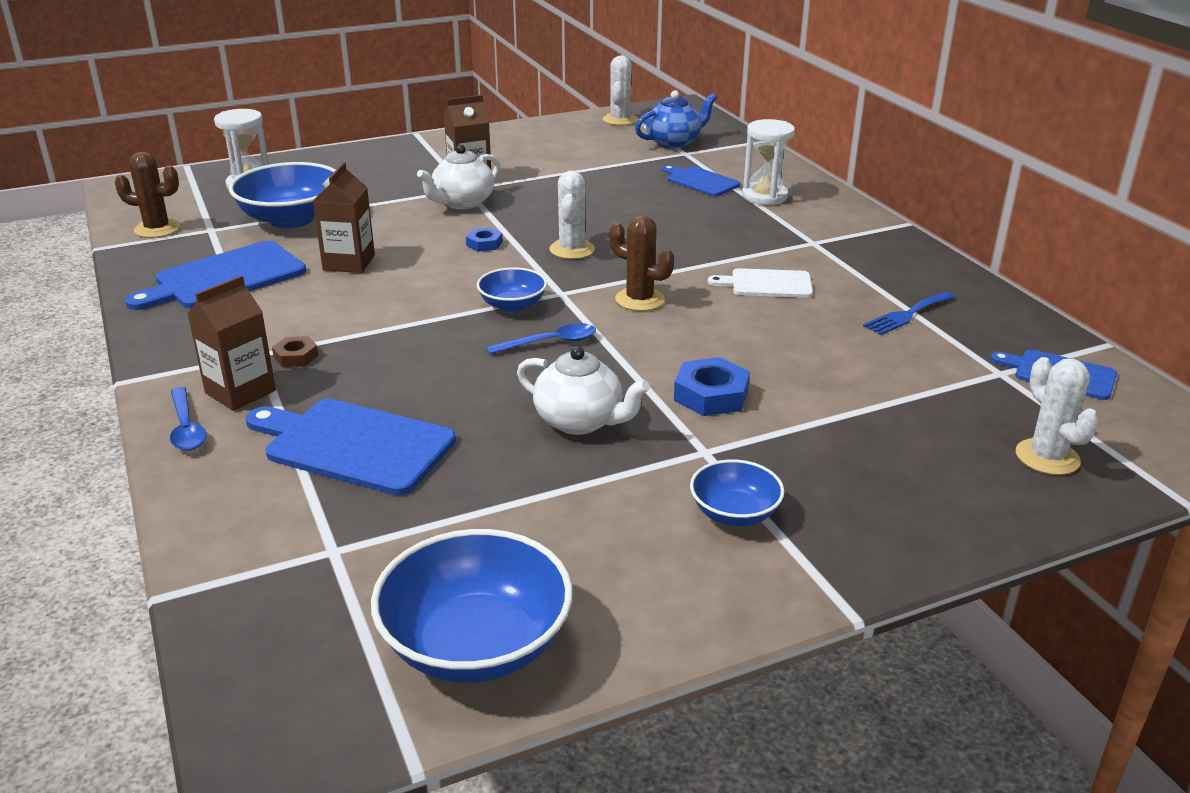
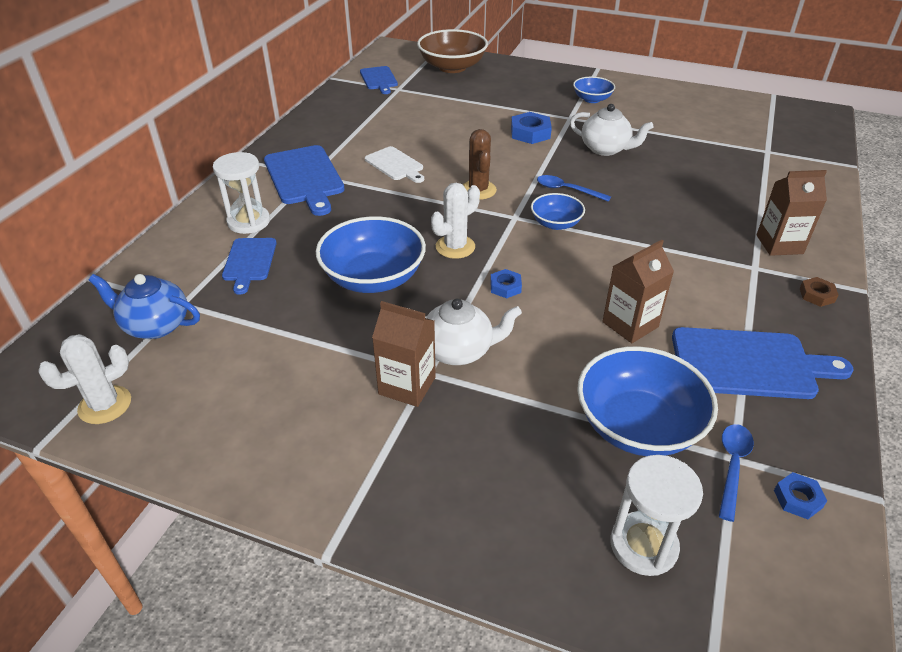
camera: 135 degrees left, 10 degrees up
(157, 229) = (798, 499): brown cactus -> blue nut
(186, 428) = (822, 236): blue spoon -> blue spoon (732, 466)
(296, 356) = (730, 253): brown nut -> brown nut (817, 295)
(353, 445) = (729, 186): blue cutting board -> blue cutting board (305, 177)
(476, 644) = (731, 108): blue bowl -> blue bowl (373, 278)
(580, 421) = (606, 149): white teapot -> white teapot turned 135 degrees clockwise
(907, 315) = (372, 121): blue fork -> none
(1047, 457) = (452, 67): white cactus -> brown bowl

